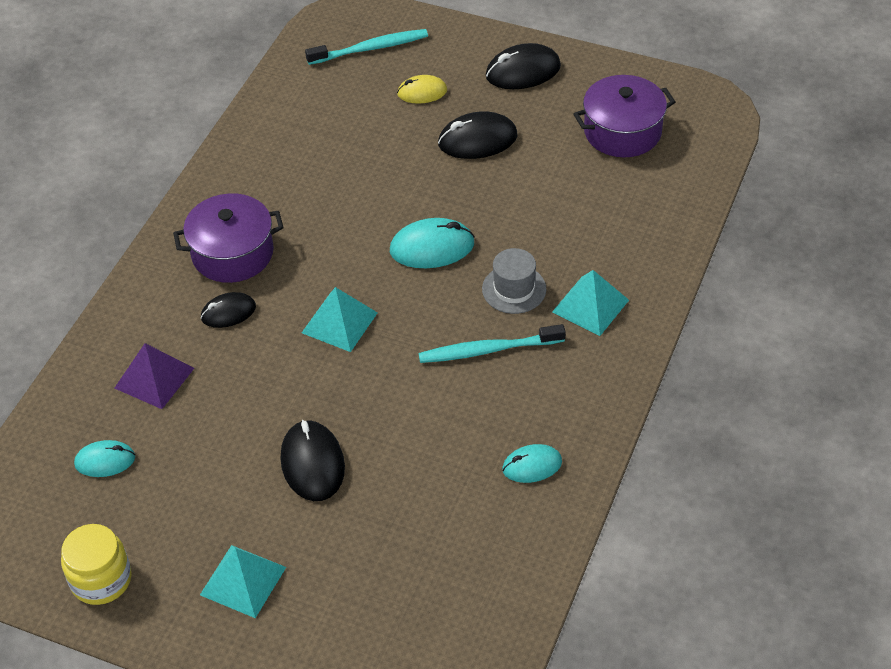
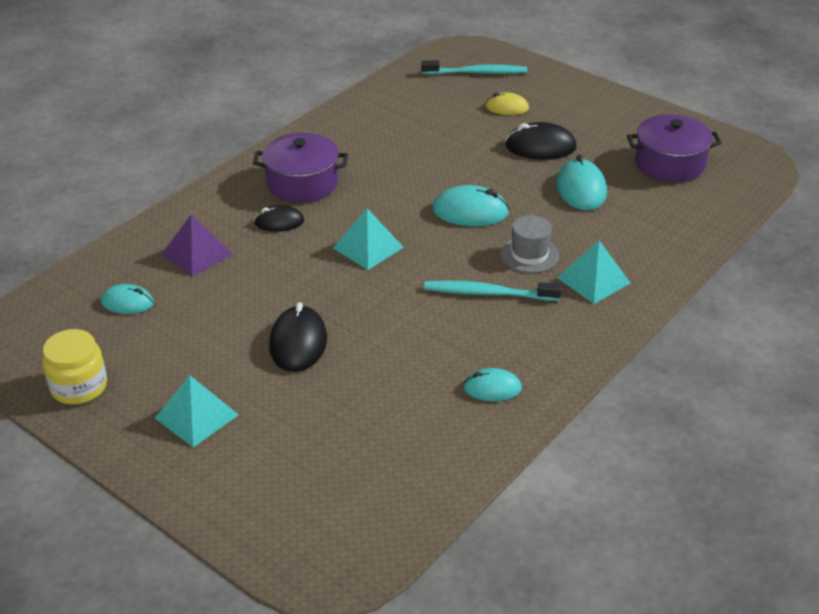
camera: 15 degrees right, 10 degrees down
(523, 71) = (598, 109): black mouse -> none
(540, 189) = (581, 189): none -> turquoise mouse

